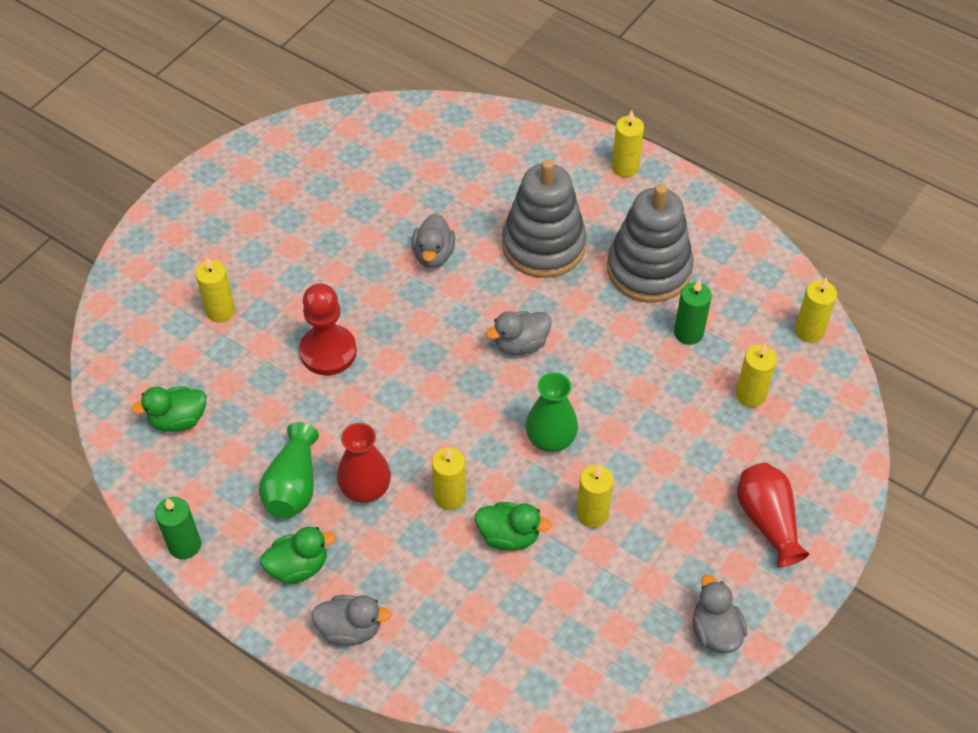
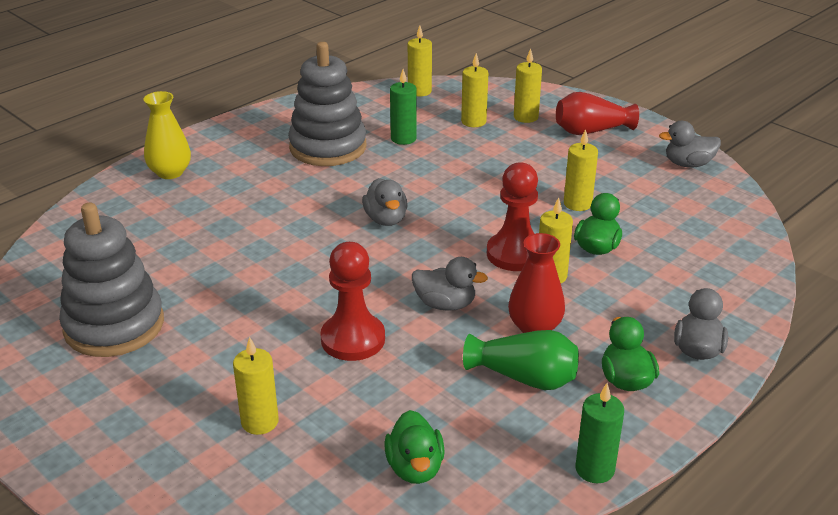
camera: 80 degrees left, 20 degrees down
(433, 255) = (252, 258): grey duck -> grey duck (445, 304)
(482, 462) = (515, 254): none -> red pawn
(543, 245) = (274, 195): grey stacking toy -> grey stacking toy (114, 325)
(550, 439) = (496, 215): green vase -> none
(563, 157) = (170, 172): none -> yellow vase
(625, 167) = (204, 144): yellow candle -> yellow candle (526, 117)

